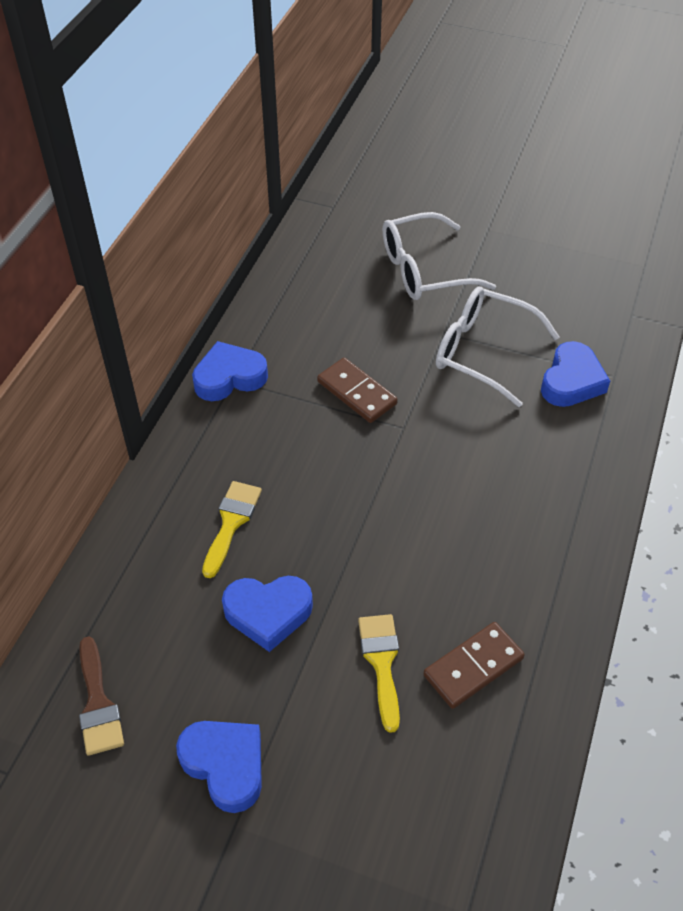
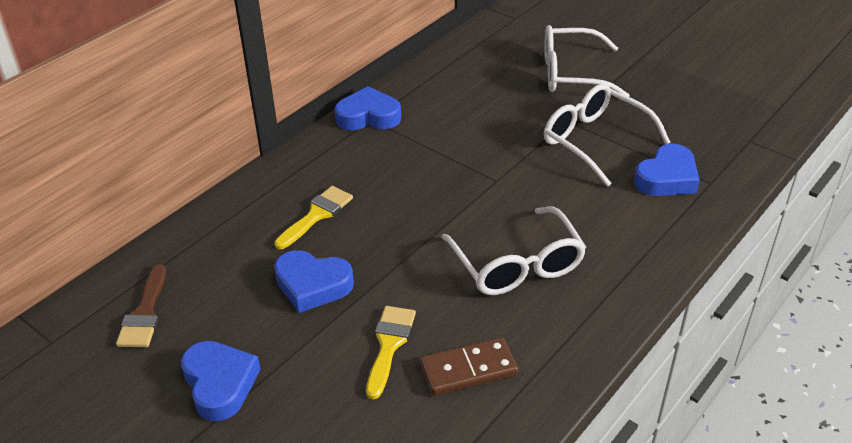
camera: 20 degrees right, 10 degrees down
(357, 392) = (469, 148): brown domino -> none
(468, 527) = (516, 264): none -> white glasses

